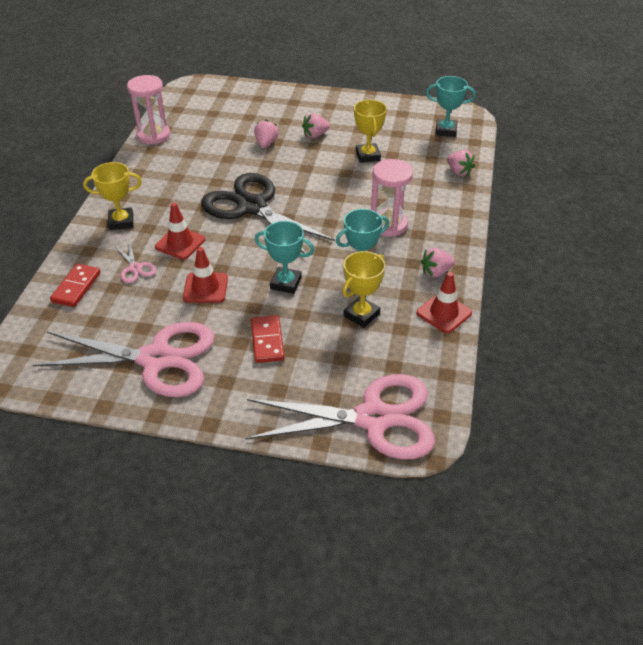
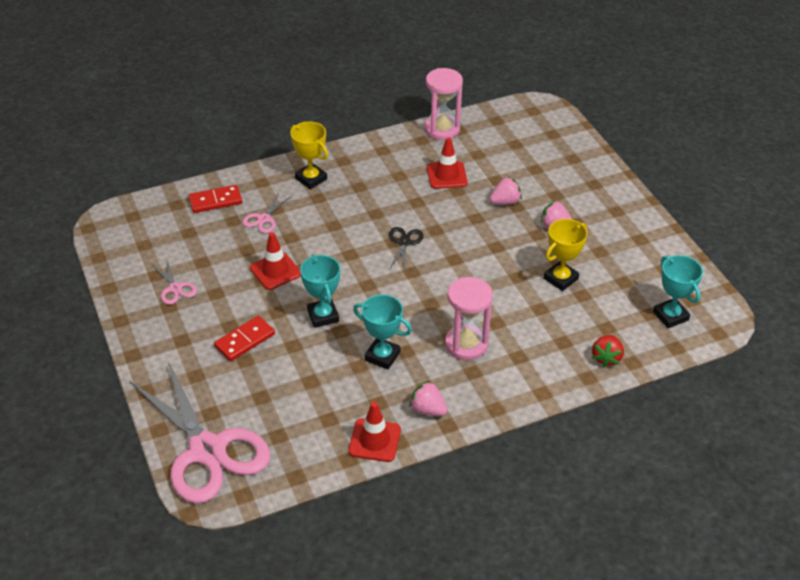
camera: 55 degrees right, 0 degrees up
(156, 359) = (175, 288): pink scissors -> pink scissors, size x0.41
(180, 243) = (316, 226): red traffic cone -> red traffic cone (447, 175)
(252, 206) = (404, 242): black scissors -> black scissors, size x0.41
(361, 315) = (324, 384): yellow trophy -> none
(459, 172) = (606, 358): pink strawberry -> red strawberry

